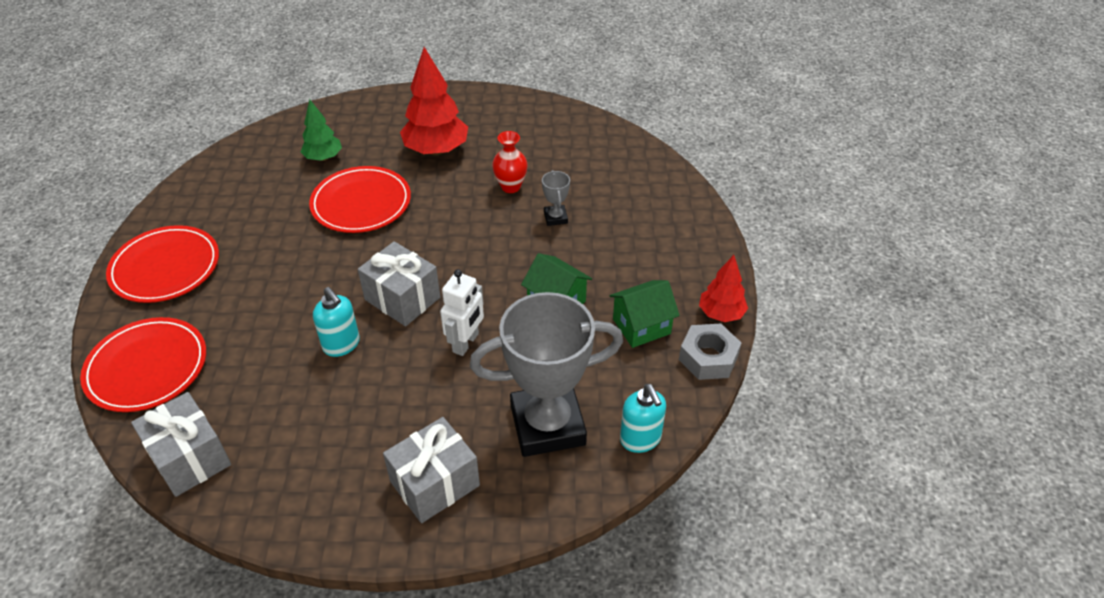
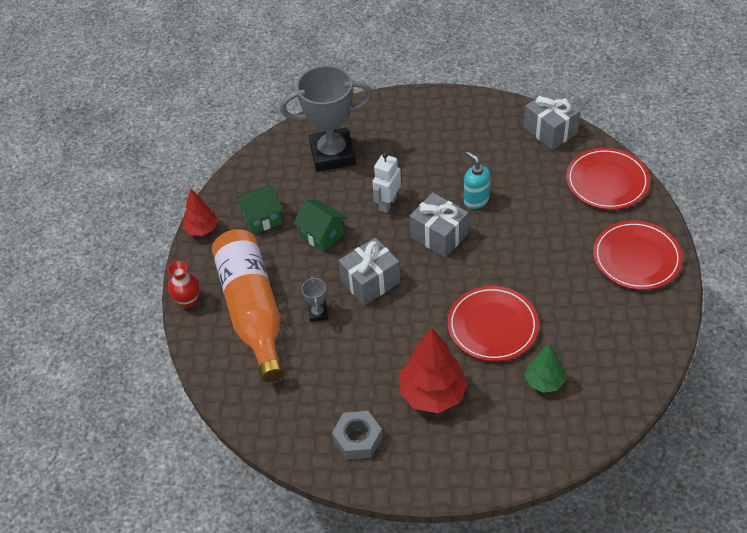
camera: 175 degrees left, 5 degrees up
(435, 483) = (399, 122): grey gift -> grey gift (370, 282)
(510, 187) = (357, 347): red vase -> red vase (188, 301)
(632, 221) = (252, 310): none -> orange bottle
(640, 439) = (276, 148): turquoise soap dispenser -> none
(708, 358) = (220, 197): grey nut -> grey nut (357, 439)

